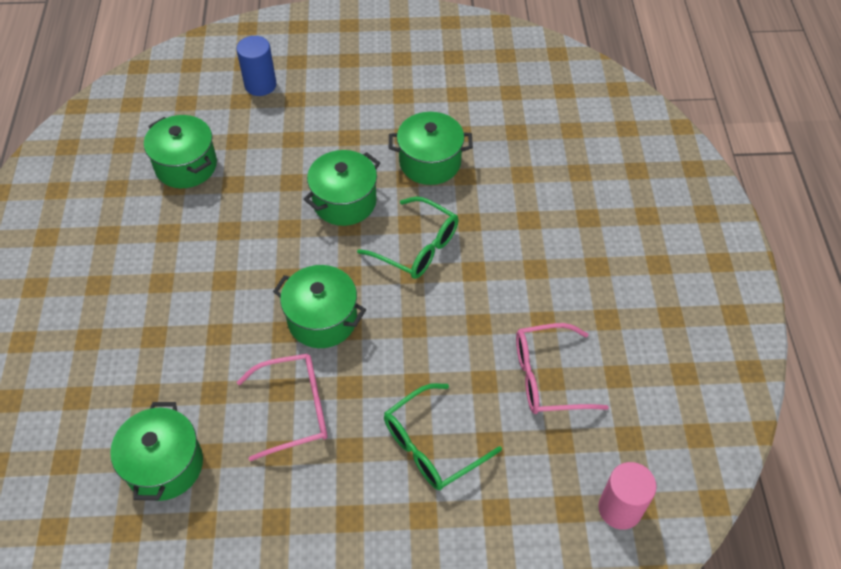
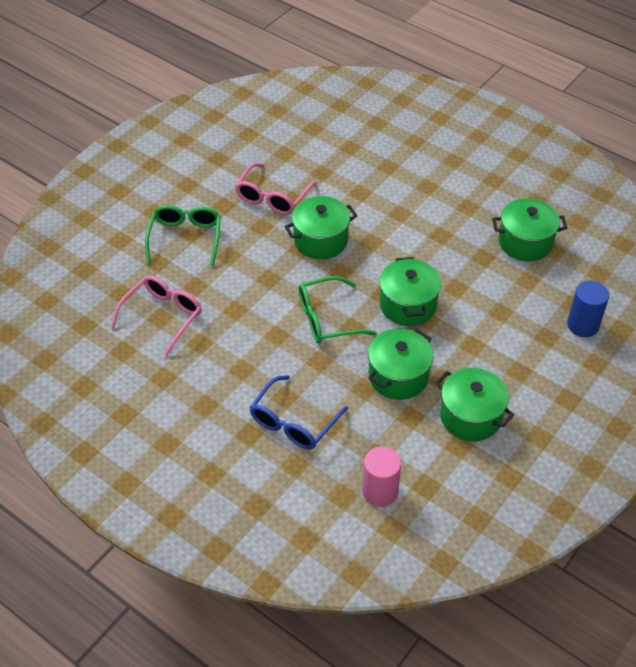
camera: 130 degrees right, 5 degrees down
(165, 465) = (297, 136): green pot -> green pot (470, 416)
(545, 197) = (293, 422): none -> blue glasses
(620, 508) = (57, 289): pink cylinder -> pink cylinder (380, 492)

